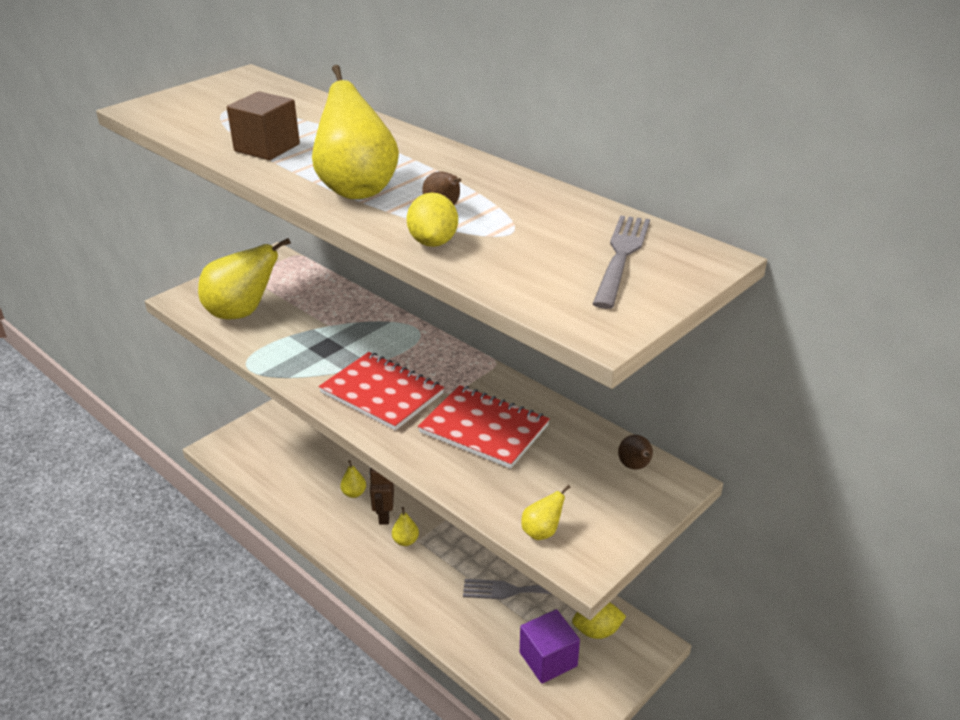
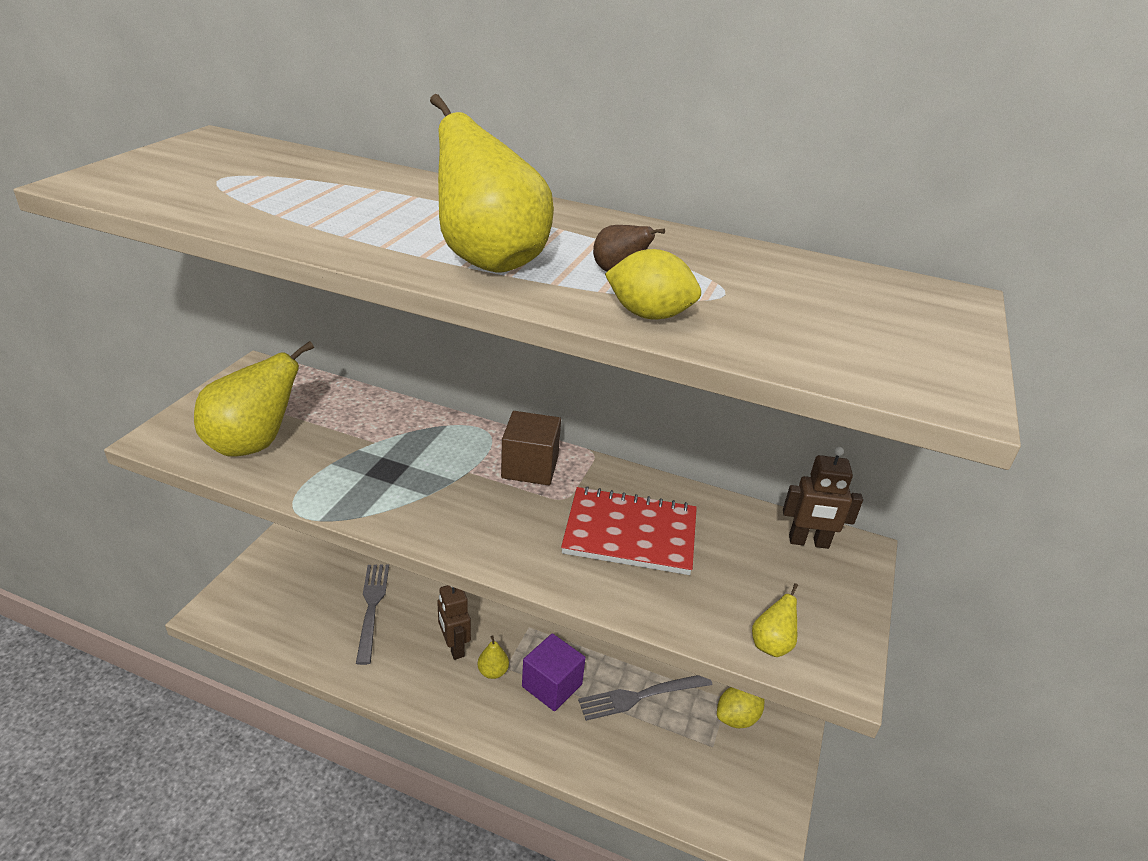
camera: 25 degrees left, 0 degrees up
(267, 148) = (320, 219): brown cube -> brown cube (530, 467)
(354, 493) = (408, 629): yellow pear -> none
(382, 393) = (488, 514): red notebook -> none
(433, 242) = (649, 315): yellow lemon -> yellow lemon turned 45 degrees counterclockwise
(548, 659) = (707, 766): purple cube -> purple cube (552, 685)
(621, 256) = (870, 306): grey fork -> grey fork (372, 607)
(635, 466) = (808, 542): brown pear -> brown robot

